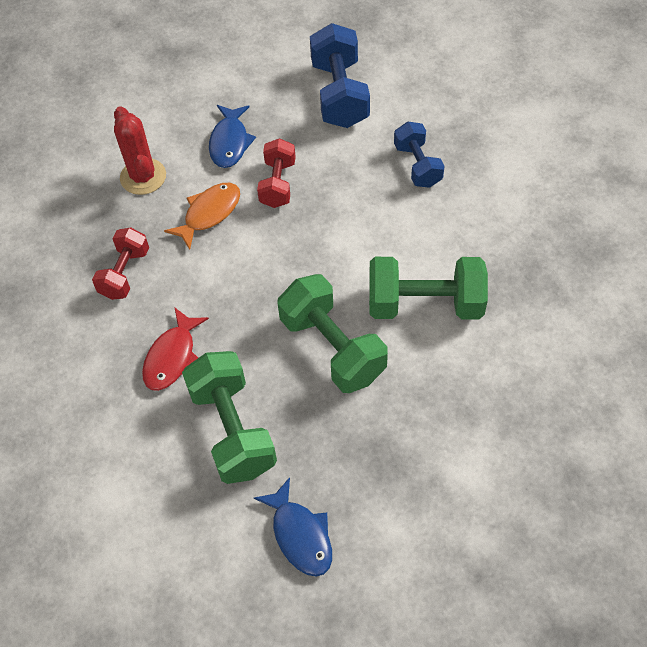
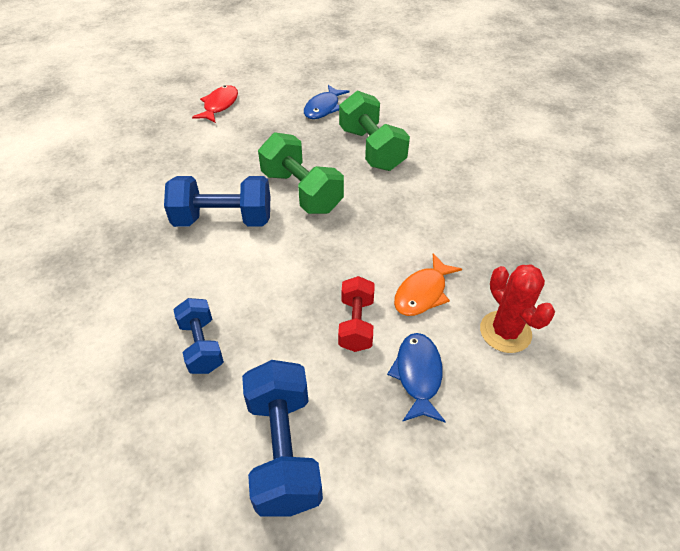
camera: 175 degrees right, 10 degrees down
(125, 273) = (486, 240): red dumbbell -> none
(172, 357) = (425, 185): red fish -> red fish (219, 105)
(300, 535) = (323, 108): blue fish -> blue fish turned 120 degrees counterclockwise
(425, 304) = (223, 220): green dumbbell -> blue dumbbell

